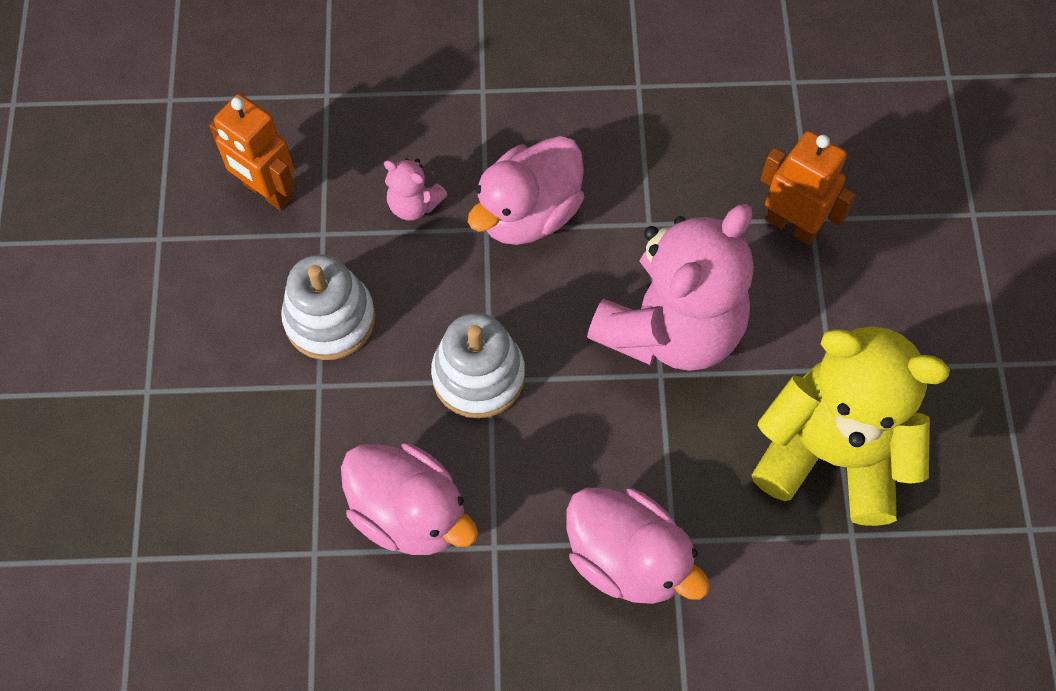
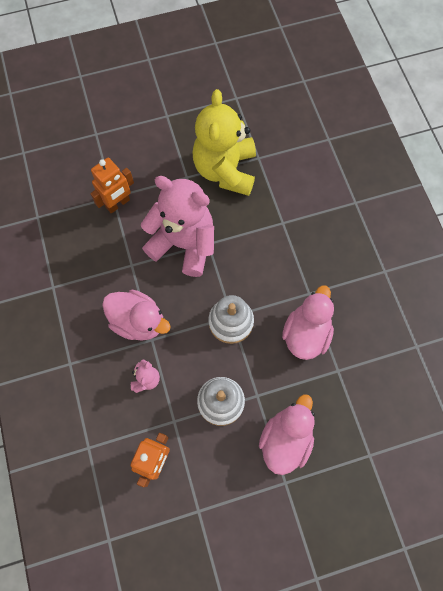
camera: 105 degrees left, 5 degrees up
(627, 558) = (296, 238): pink duck -> pink duck (285, 439)
(792, 225) = (118, 204): orange robot -> orange robot turned 150 degrees counterclockwise

